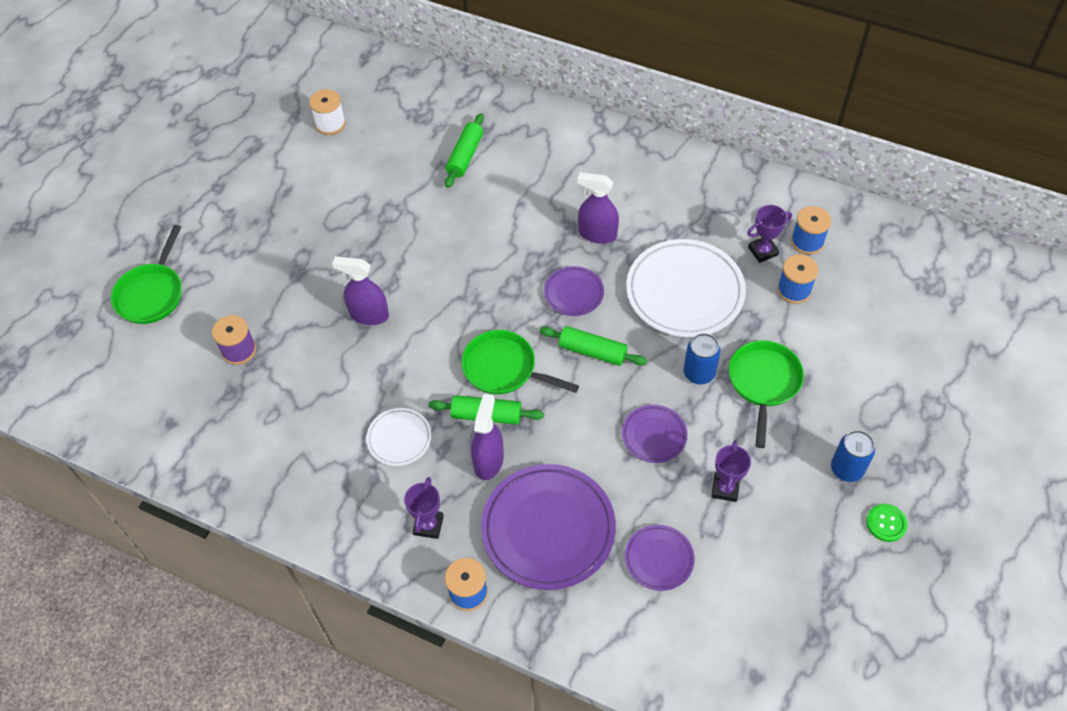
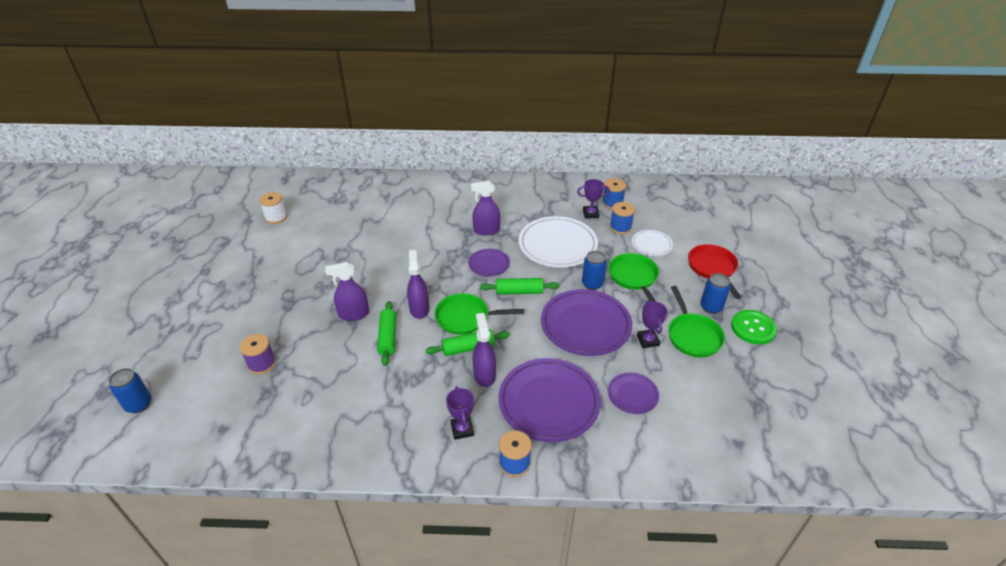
camera: 25 degrees left, 15 degrees down
(95, 358) = (139, 404): none -> blue can
(152, 294) = (174, 348): green pan -> green pan (692, 336)
(399, 438) = (412, 381): white plate -> white plate (651, 245)
(452, 334) = (419, 309): none -> purple spray bottle
(465, 156) = (378, 212): green rolling pin -> green rolling pin (388, 337)
(654, 435) = (585, 325): purple plate -> purple plate, size x1.96
(763, 251) = (590, 214): purple trophy -> purple trophy turned 45 degrees clockwise
(886, 523) = (753, 328): green button -> green button, size x1.61
(890, 406) = (712, 268): none -> red pan

